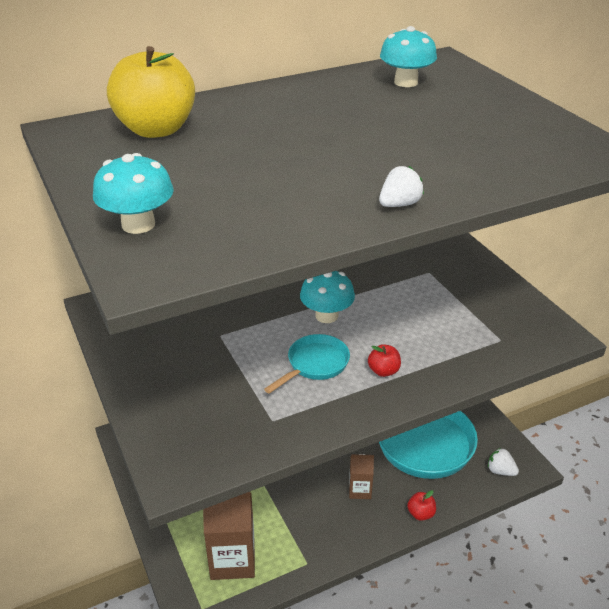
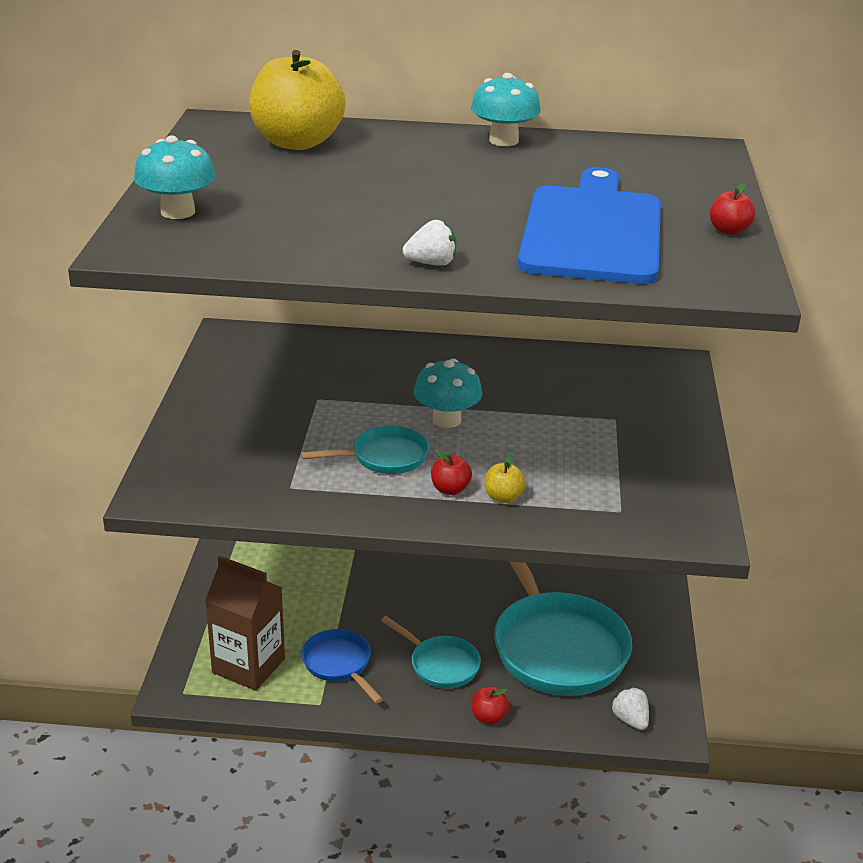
camera: 30 degrees right, 5 degrees down
(295, 525) = (339, 665): none -> blue pan
(360, 490) = (440, 664): brown carton -> turquoise pan
(406, 82) = (622, 162): turquoise mushroom -> turquoise mushroom (503, 141)
(423, 362) = (503, 497): none -> yellow apple
(464, 141) = (592, 231): none -> blue cutting board
(540, 114) = (729, 230): none -> red apple

